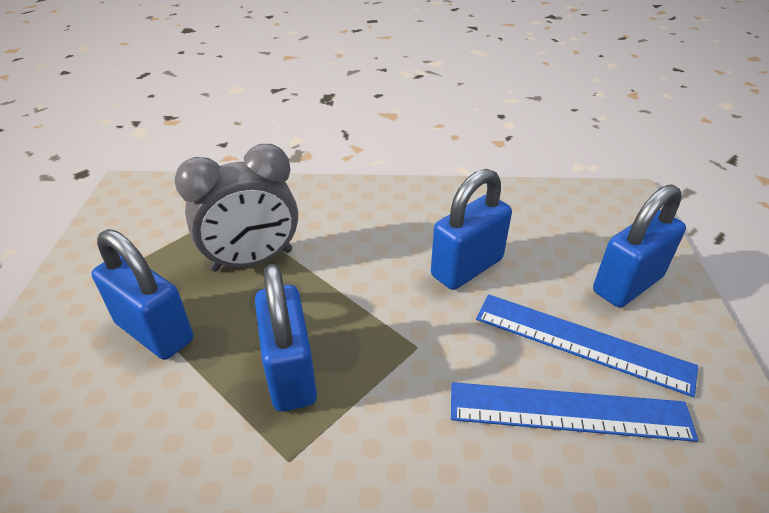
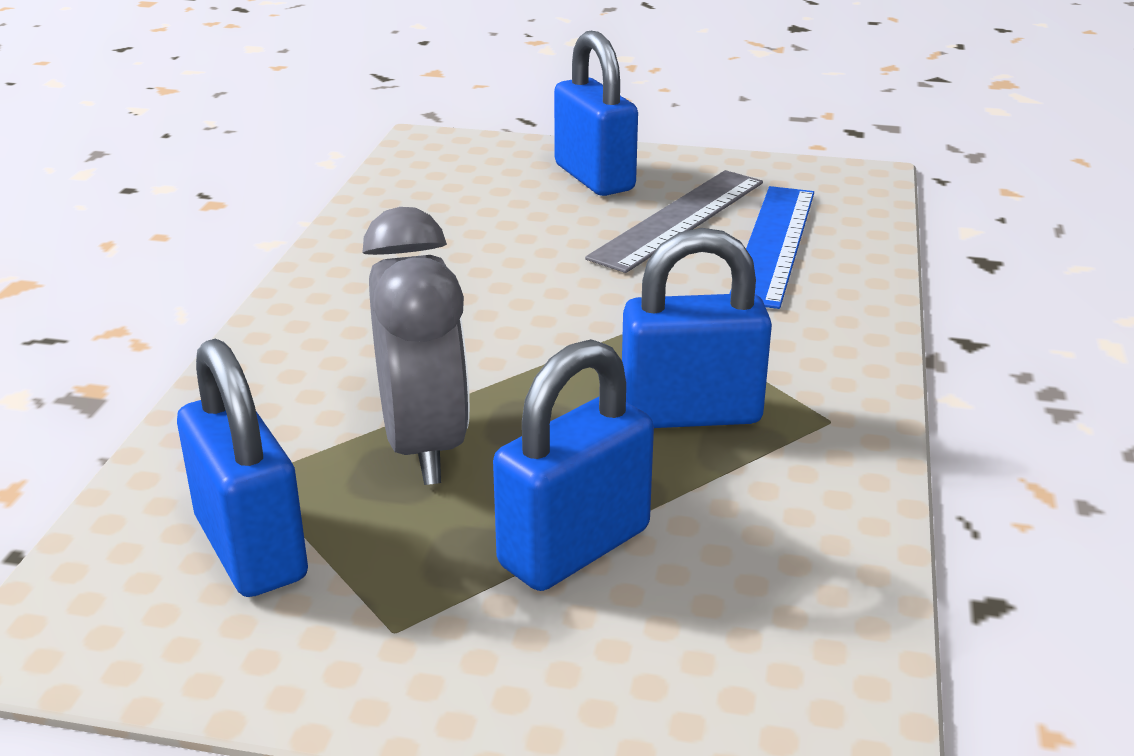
camera: 80 degrees left, 10 degrees down
(466, 267) = (524, 265): blue padlock -> blue padlock (251, 549)
(581, 342) = (679, 219): blue ruler -> grey ruler

